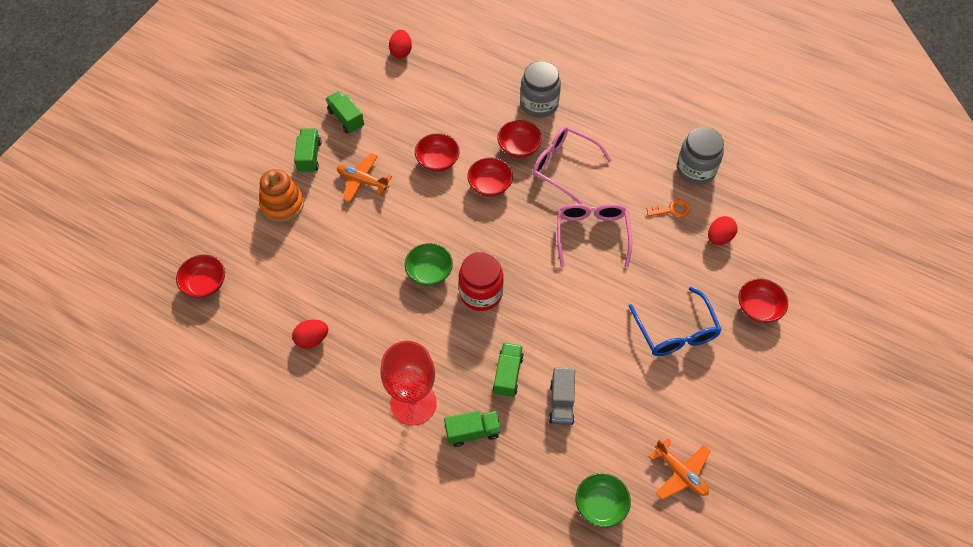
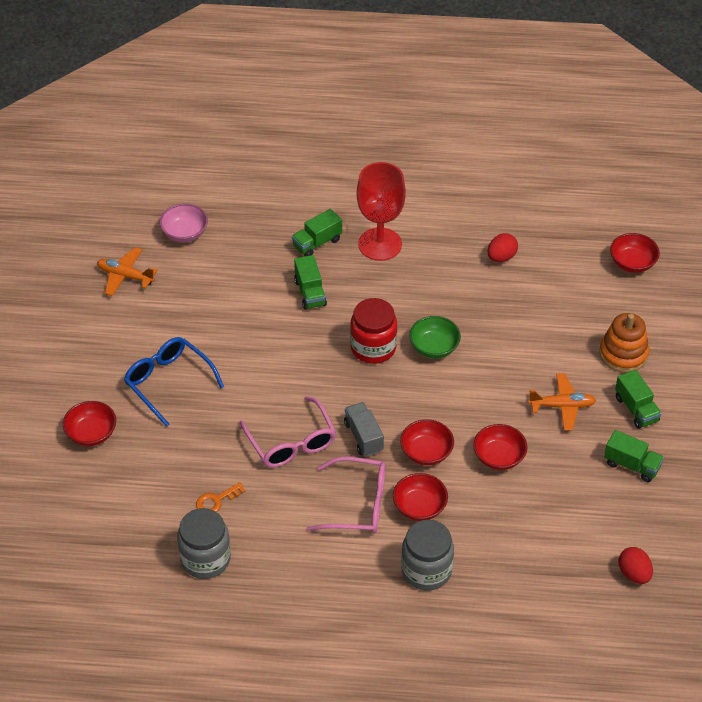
camera: 155 degrees right, 10 degrees down
(561, 403) = (251, 289): grey truck -> grey truck (363, 437)
(600, 505) = (185, 233): green bowl -> pink bowl
(719, 237) = (153, 490): red egg -> none

